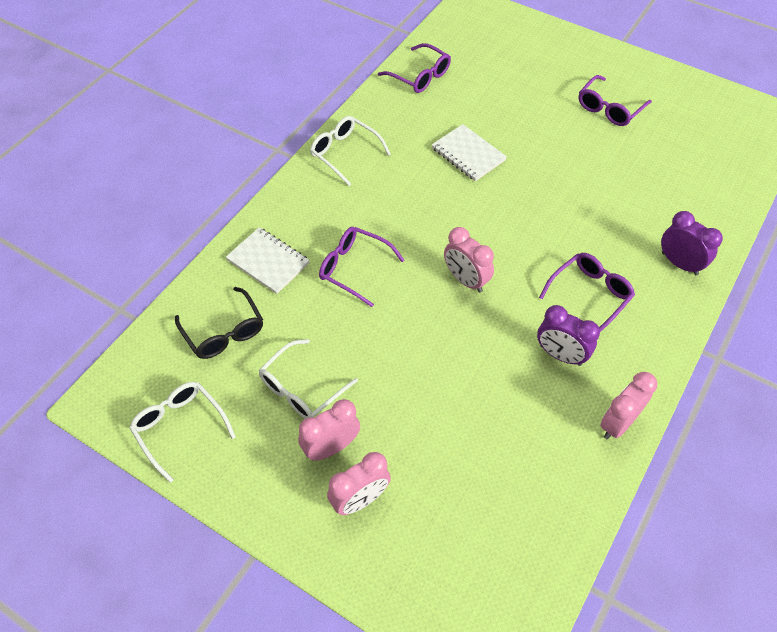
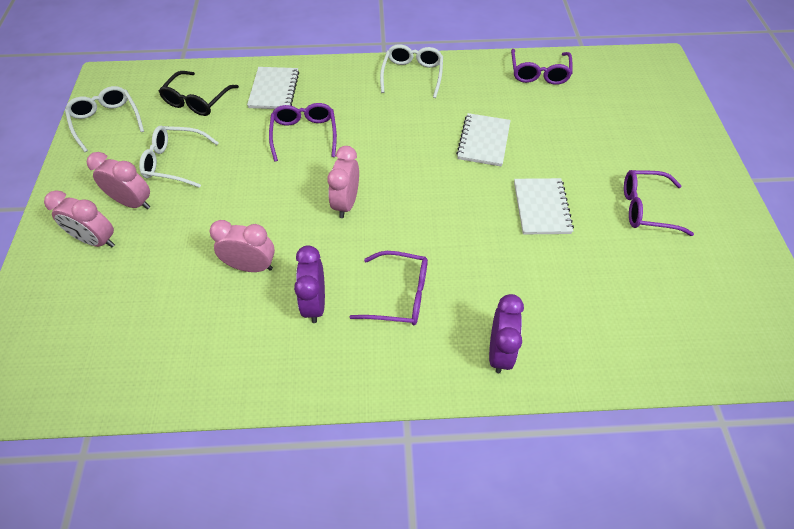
camera: 55 degrees right, 0 degrees up
(180, 428) = (106, 121): white glasses -> white glasses turned 45 degrees counterclockwise
(566, 162) = (541, 208): none -> white notebook
(618, 423) = (268, 381): pink clock -> pink clock (251, 266)

